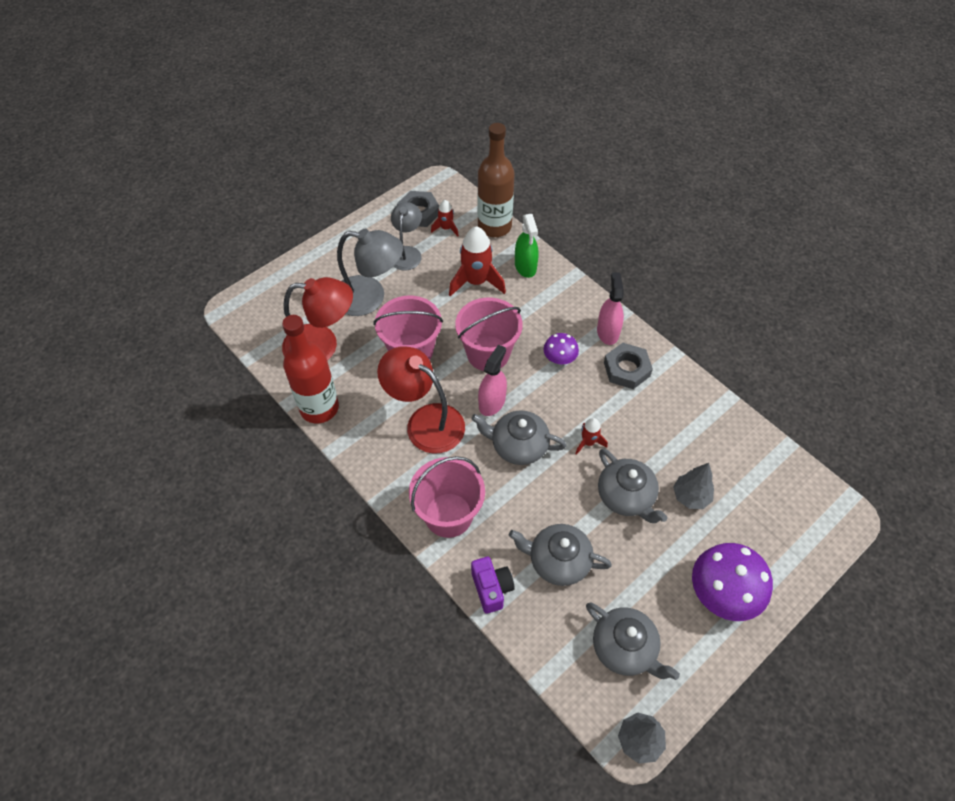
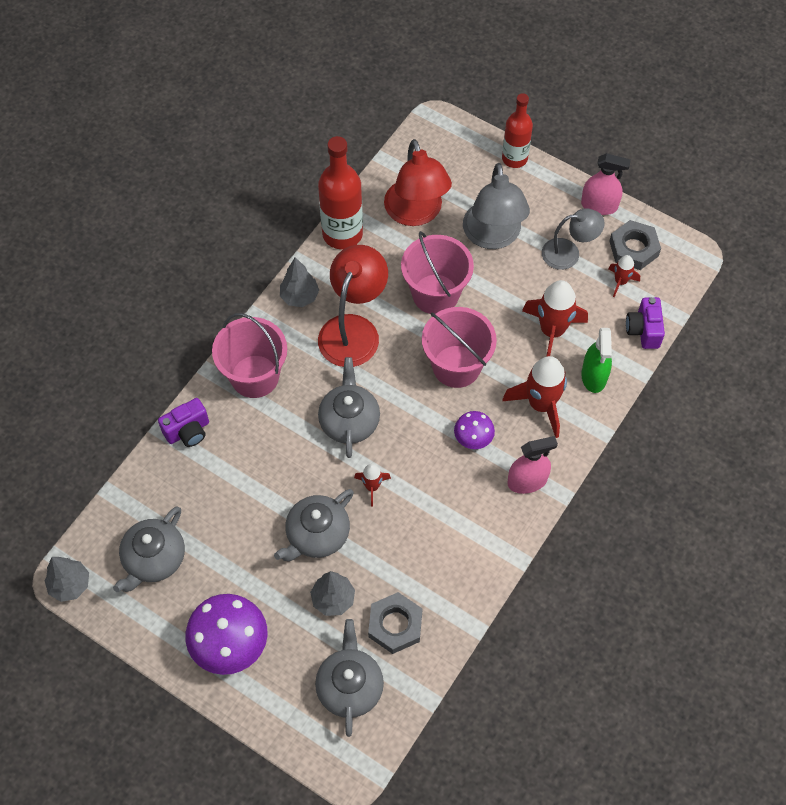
camera: 75 degrees right, 5 degrees up
(298, 264) = (514, 158): none -> red bottle
(374, 458) = (299, 297): none -> grey tree
(492, 402) = (395, 384): pink spray bottle -> pink spray bottle (599, 205)
(494, 226) = (643, 330): brown bottle -> purple camera
(525, 266) = (594, 376): green spray bottle -> green spray bottle turned 60 degrees counterclockwise
(541, 306) = (541, 405): none -> red rocket
(558, 561) = (229, 483): grey teapot -> grey teapot (350, 686)
(626, 369) = (480, 510): grey nut -> grey nut (395, 625)

